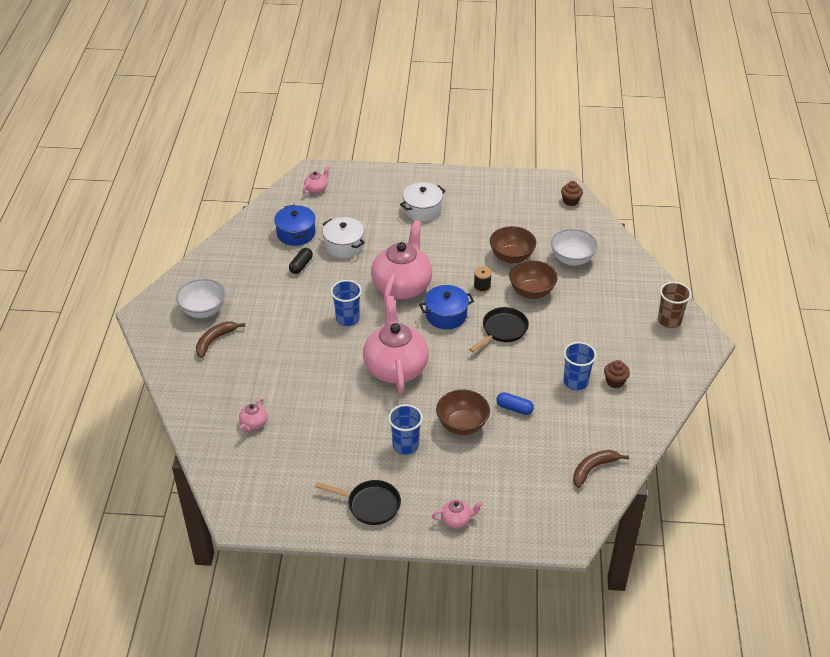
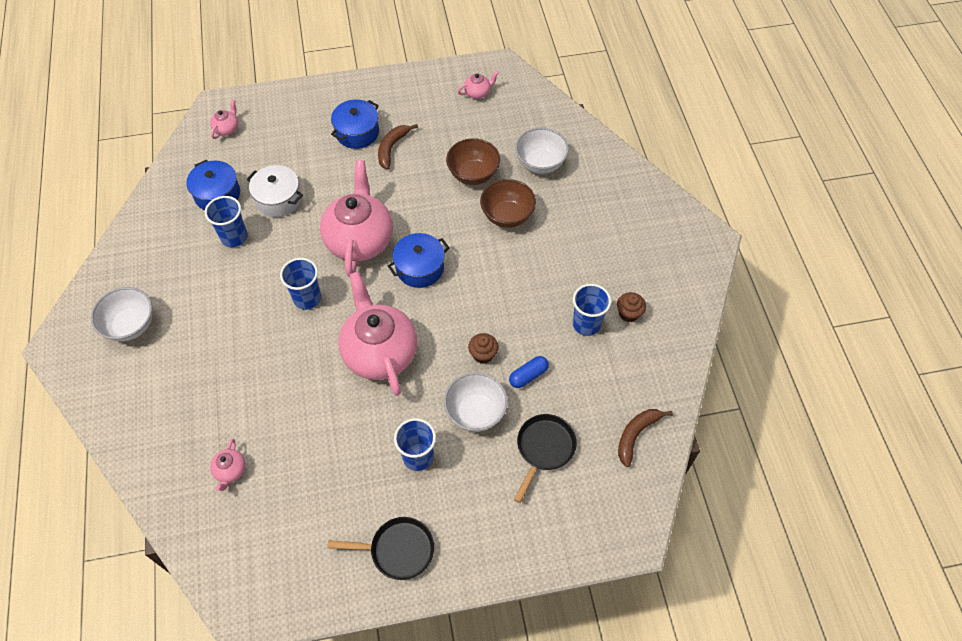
camera: 15 degrees left, 15 degrees up
(215, 340) = (155, 364): brown banana -> brown banana (392, 148)
(301, 265) = (234, 237): black capsule -> blue cup
(422, 210) = (357, 132): white pot -> blue pot
(456, 520) = (502, 544): pink teapot -> pink teapot (477, 93)
(462, 425) = (475, 412): brown bowl -> white bowl
(482, 287) = (450, 221): black spool -> none
(502, 330) = (488, 274): black pan -> black pan (544, 449)
(514, 408) = (528, 376): blue capsule -> blue capsule turned 45 degrees counterclockwise
(570, 201) = (519, 88): brown cupcake -> brown cupcake (483, 354)
(669, 320) = (665, 221): brown cup -> none

